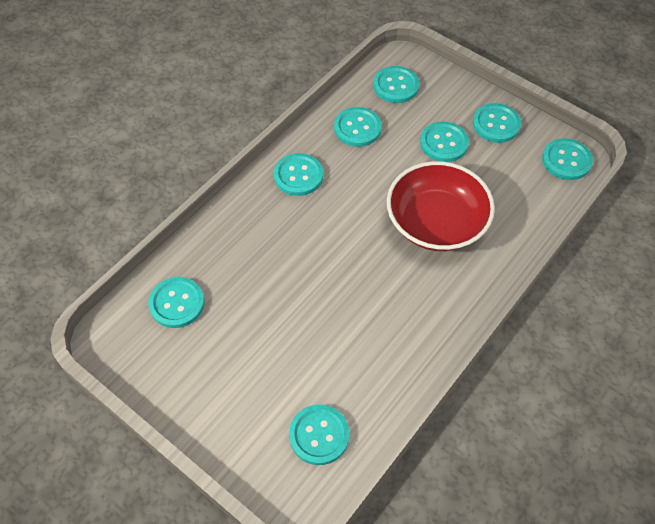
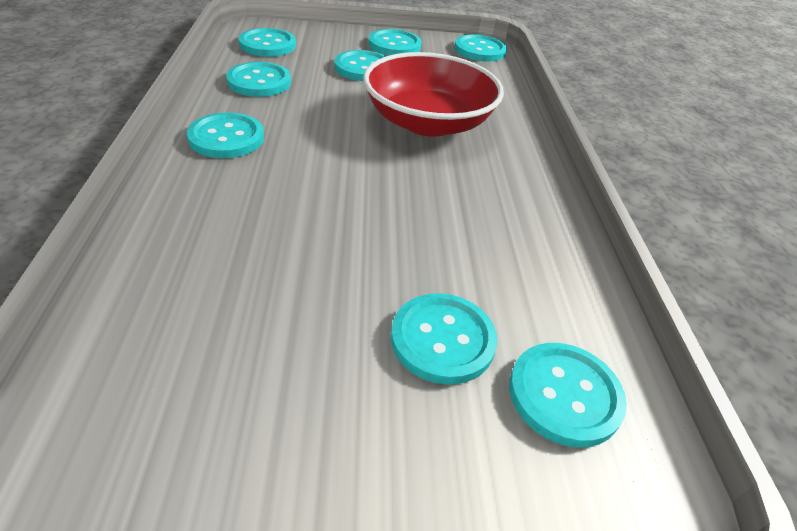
camera: 45 degrees left, 15 degrees down
(177, 303) = (159, 354): turquoise button -> turquoise button (442, 340)

